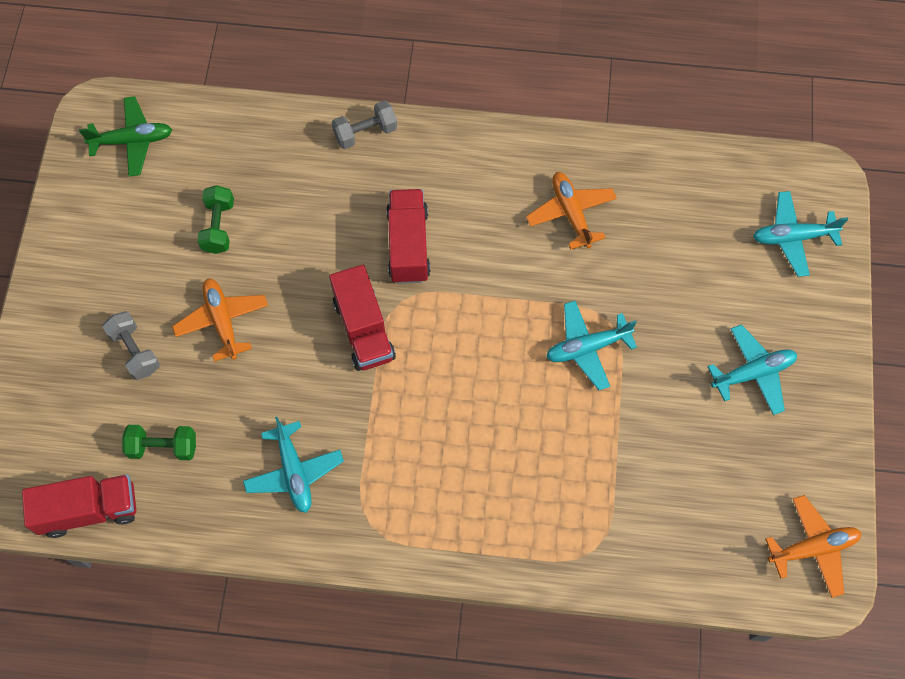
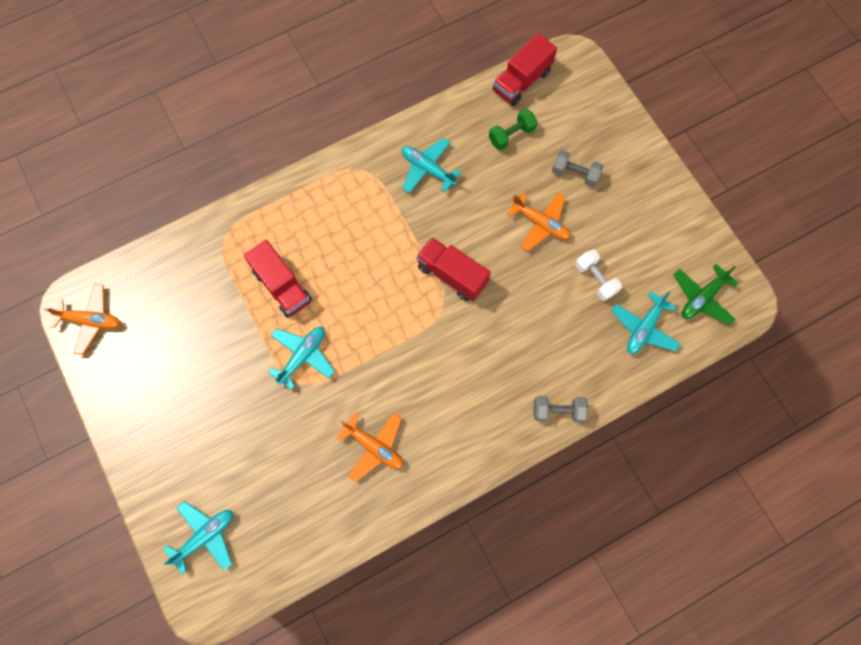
camera: 145 degrees right, 5 degrees up
(218, 226) = (595, 279): green dumbbell -> white dumbbell
(365, 133) = (558, 411): grey dumbbell -> grey dumbbell turned 60 degrees clockwise
(408, 245) = (466, 348): red truck -> red truck (282, 286)
(753, 373) = (183, 411): turquoise plane -> turquoise plane (644, 328)
(812, 548) = (90, 320): orange plane -> orange plane turned 120 degrees counterclockwise

